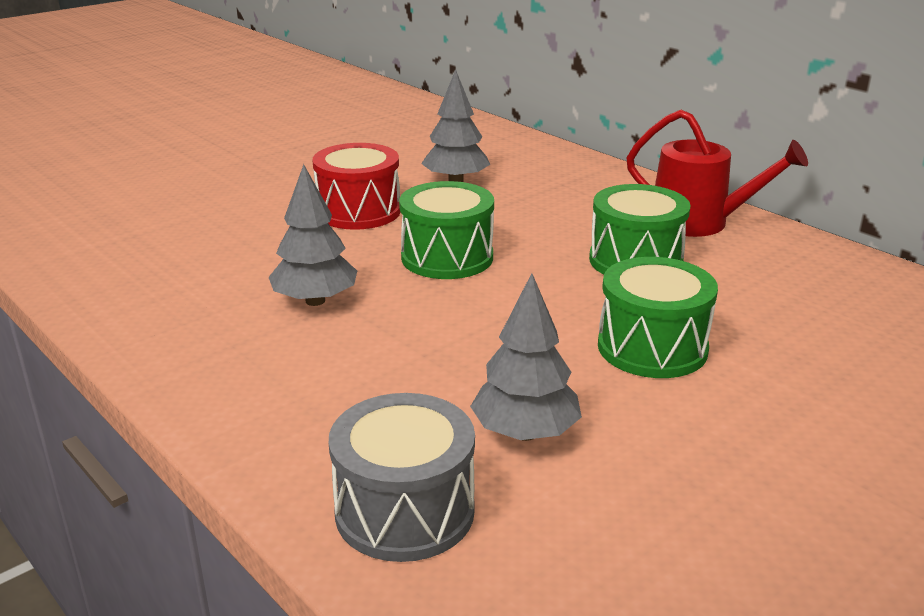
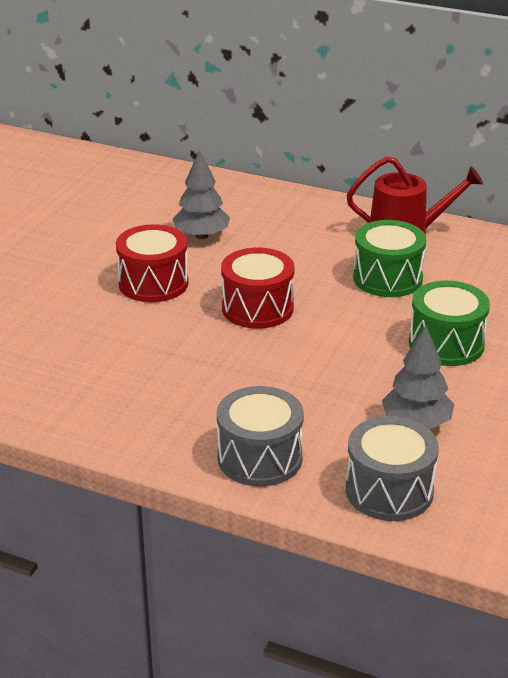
camera: 25 degrees left, 5 degrees up
(279, 417) = (259, 458): none -> grey drum
(315, 301) = (198, 368): grey tree -> none
(447, 257) = (257, 308): green drum -> red drum

